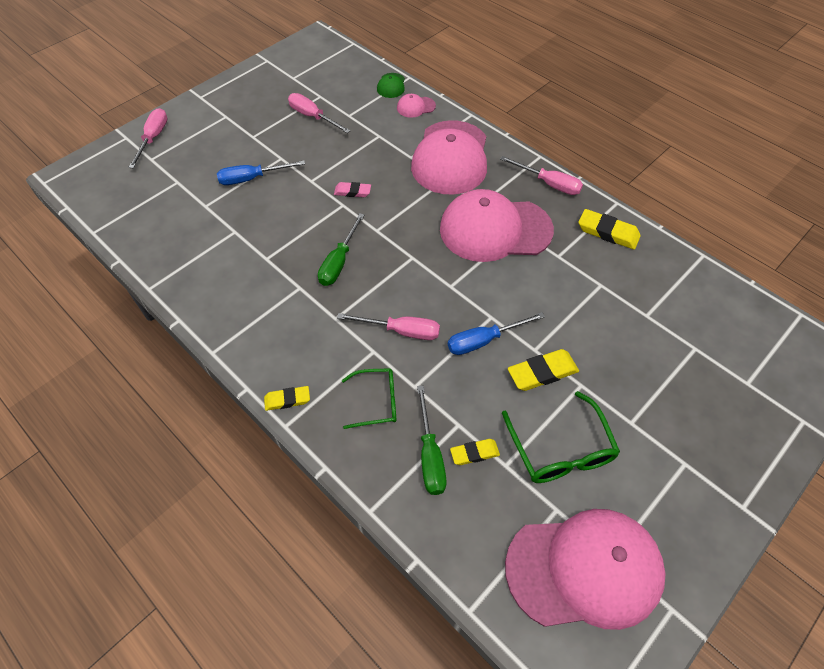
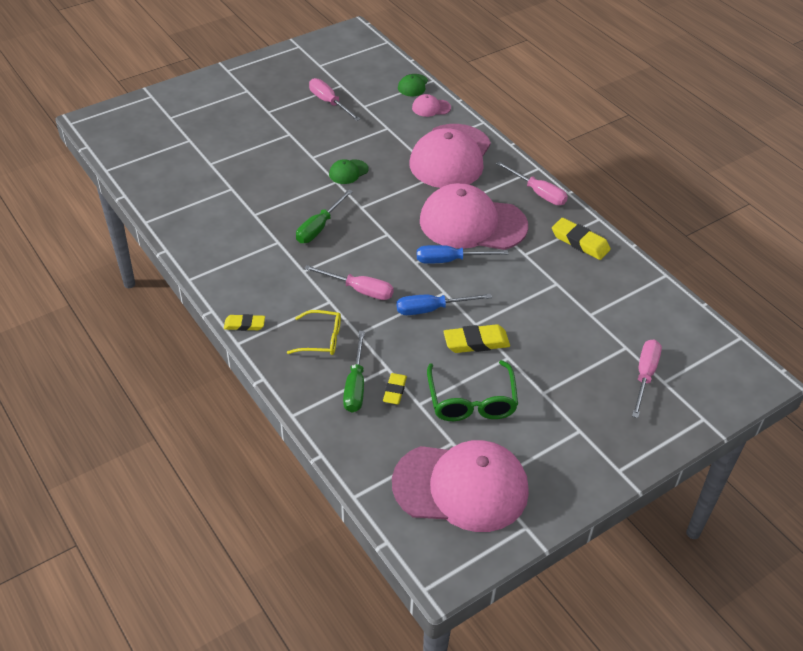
camera: 10 degrees right, 10 degrees down
(153, 138) = (176, 100): pink screwdriver -> pink screwdriver (645, 376)
(252, 178) = (258, 147): blue screwdriver -> blue screwdriver (450, 260)
(352, 192) = (348, 172): pink eraser -> green cap
(377, 401) = (321, 339): green glasses -> yellow glasses
(474, 453) = (394, 391): yellow eraser -> yellow eraser turned 75 degrees counterclockwise

